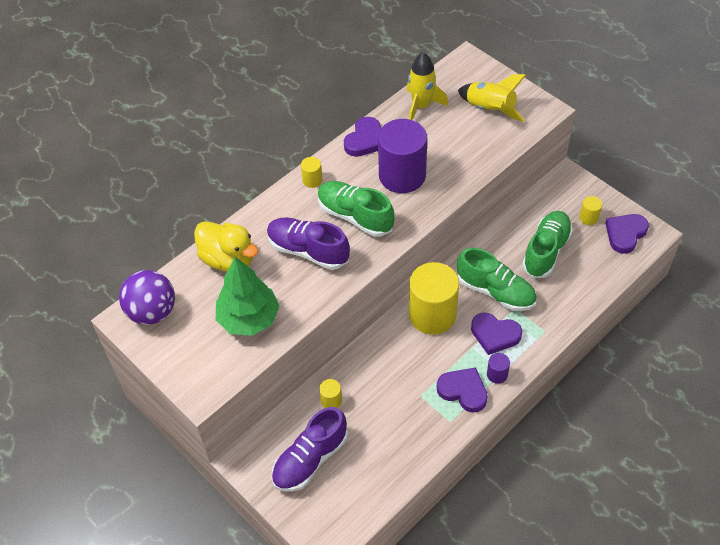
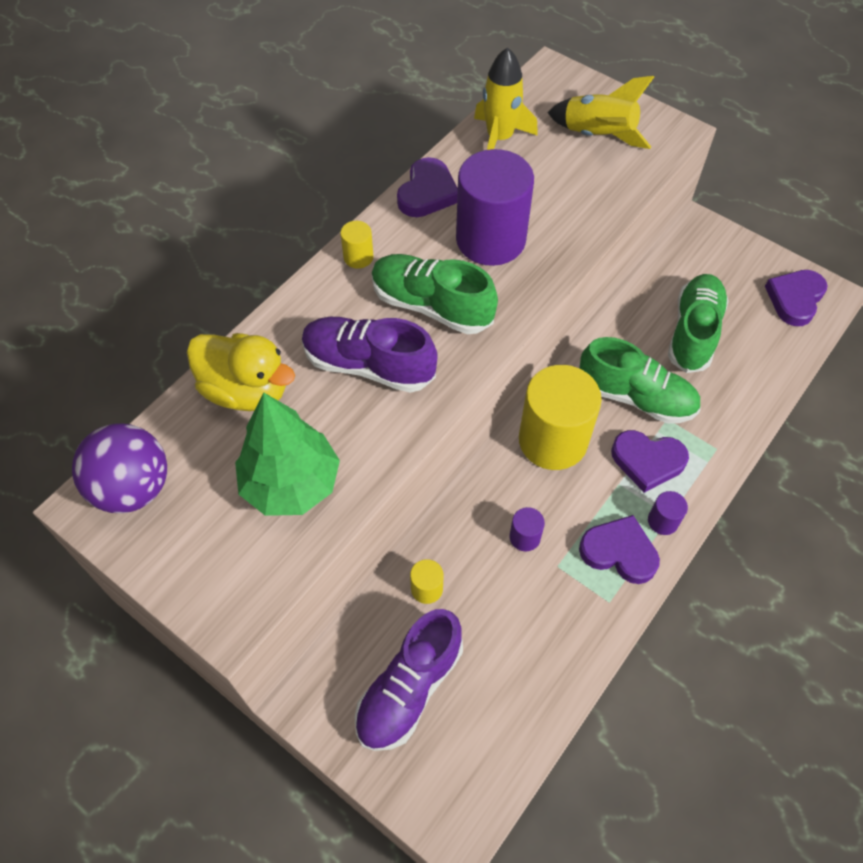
camera: 10 degrees left, 5 degrees up
(401, 375) = (524, 537): none -> purple cylinder
(588, 218) = (741, 280): yellow cylinder -> none

